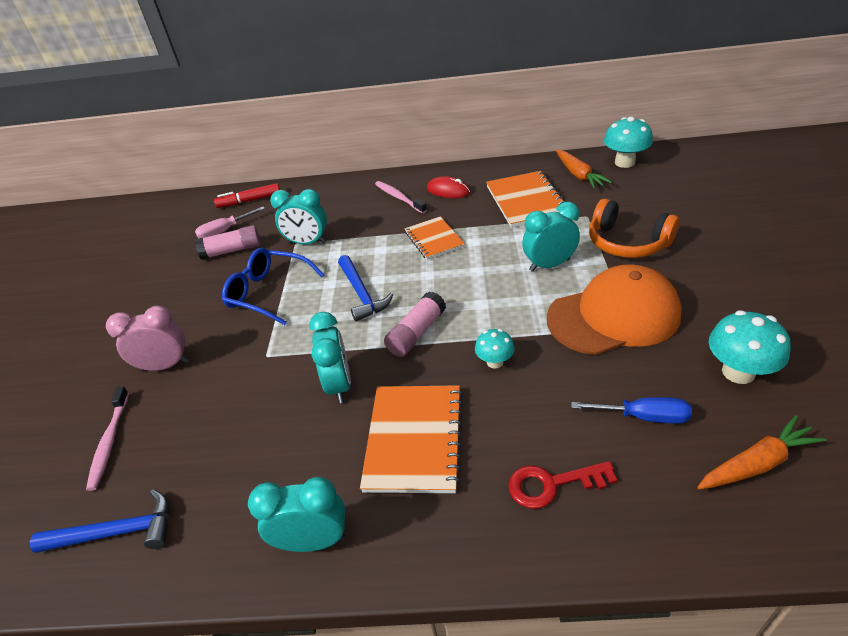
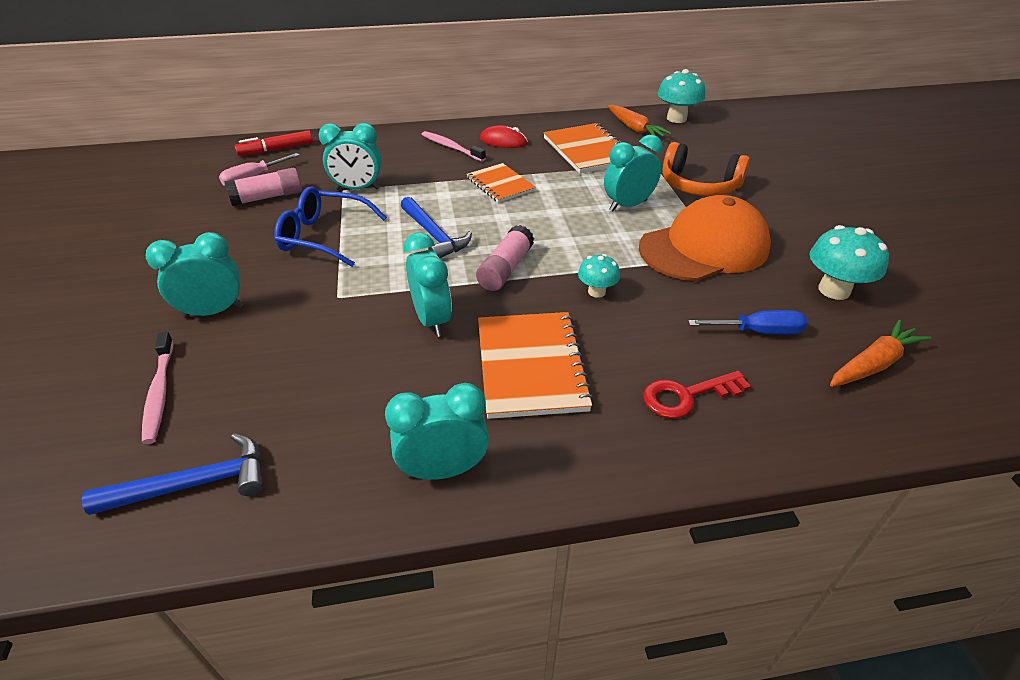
camera: 15 degrees left, 0 degrees up
(165, 365) = (213, 311): pink clock -> turquoise clock

